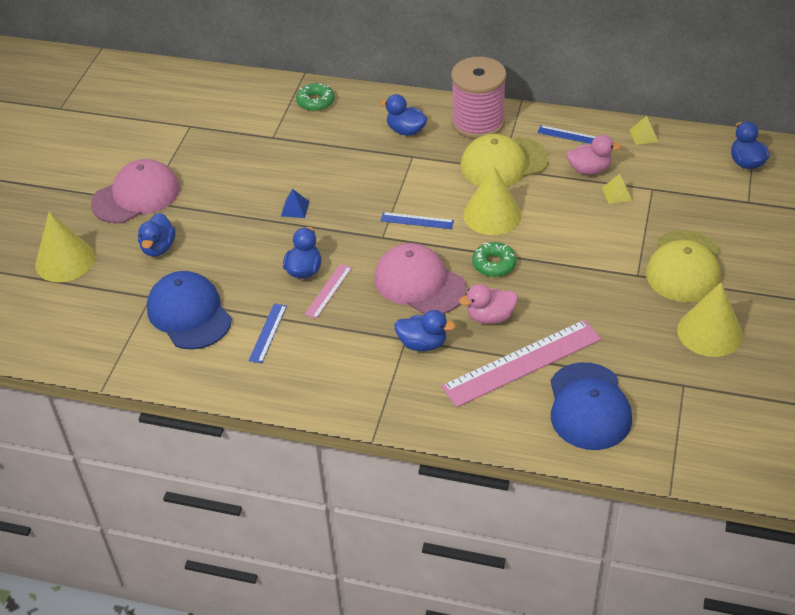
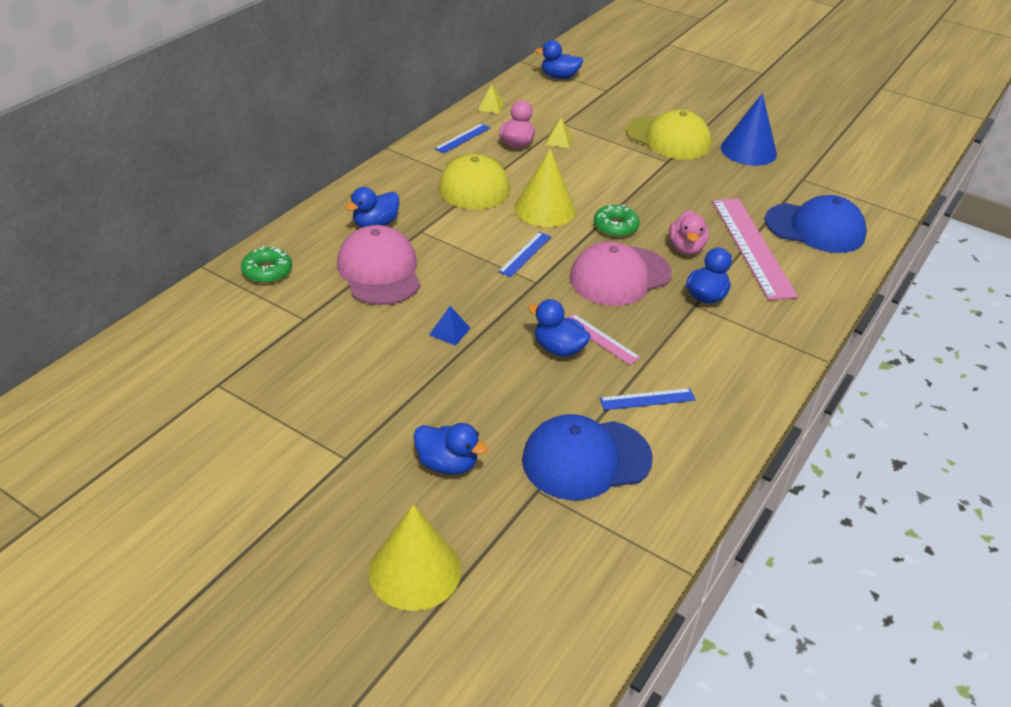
camera: 75 degrees left, 5 degrees down
(136, 196) = (325, 466): pink cap -> pink cap (379, 271)
(268, 333) = (647, 399): blue ruler -> blue ruler turned 45 degrees counterclockwise
(478, 123) = (400, 179): pink spool -> none
(709, 332) = (748, 150): yellow cone -> blue cone

